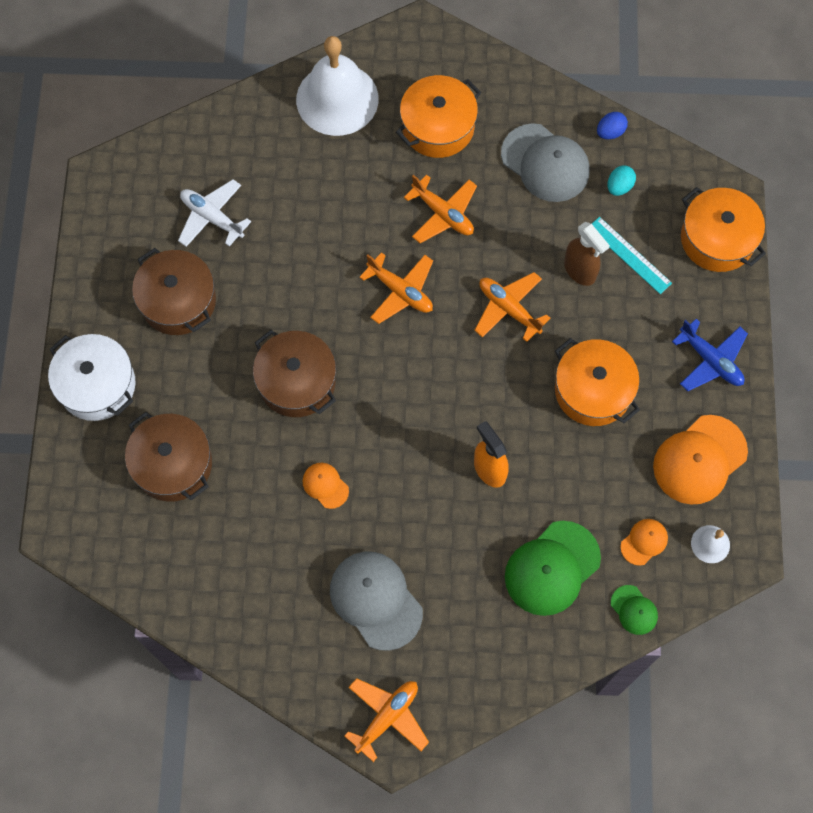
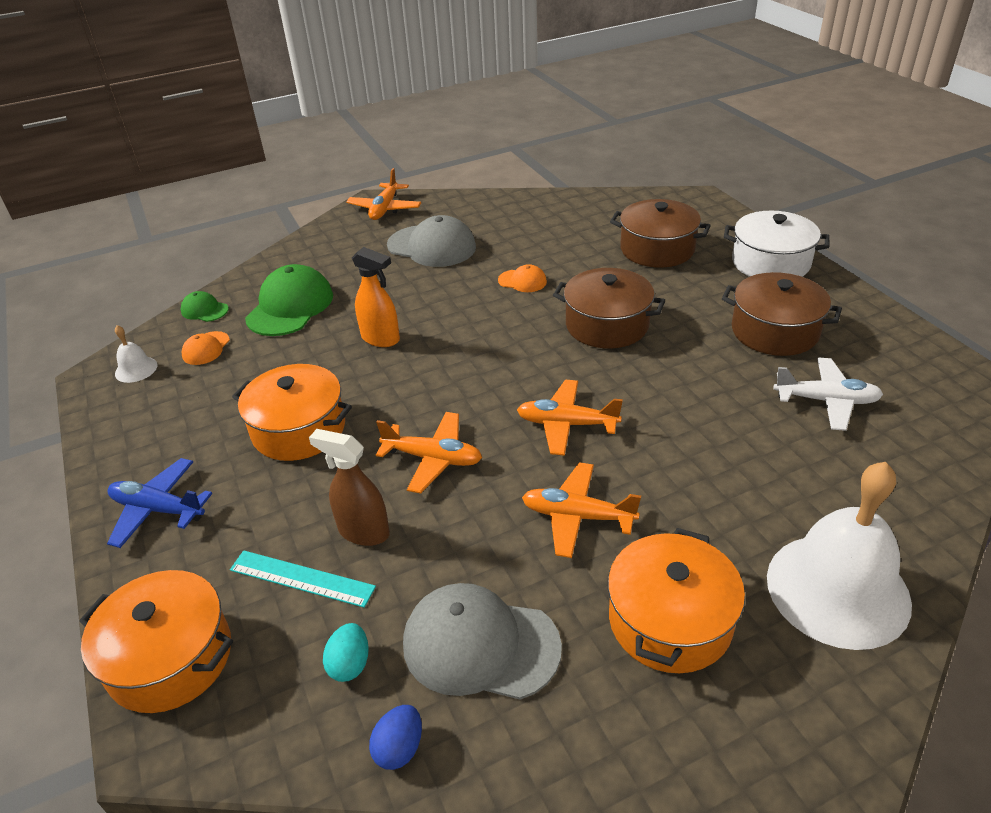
camera: 155 degrees right, 30 degrees down
(699, 460) = (158, 421): orange cap -> none

